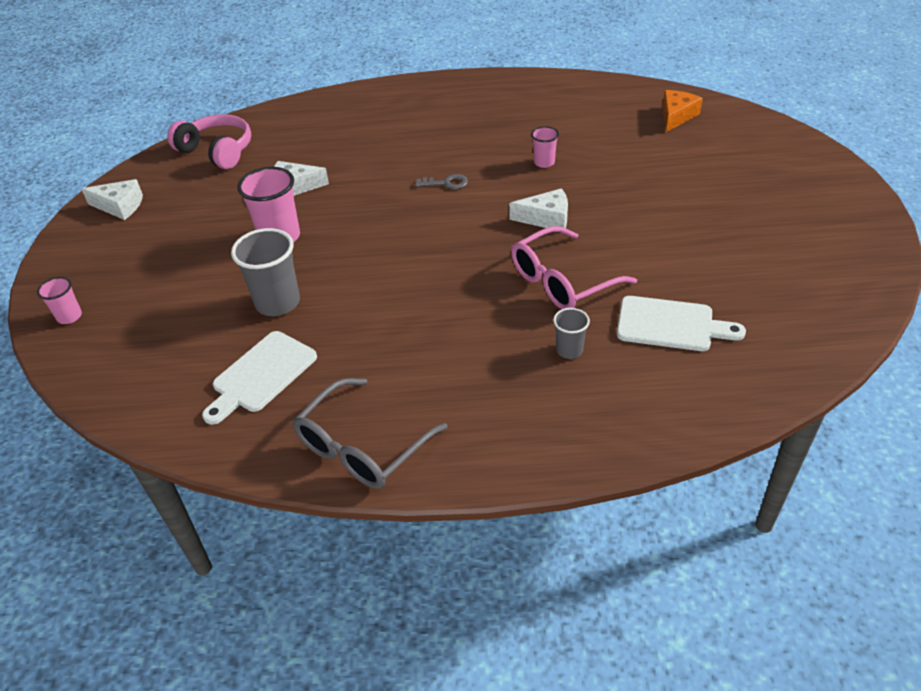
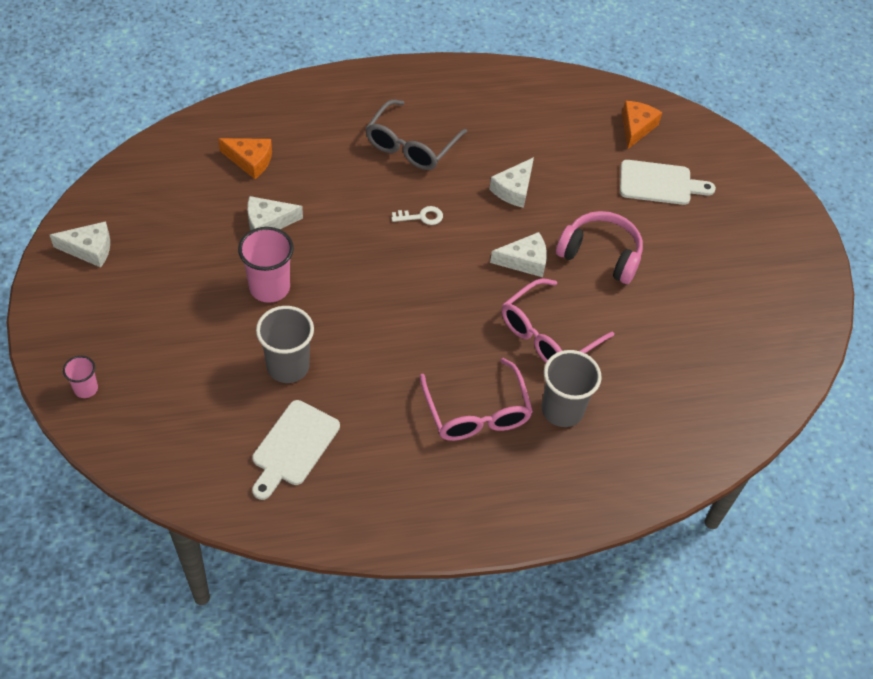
camera: 15 degrees left, 10 degrees up
(217, 151) = (172, 173): pink headphones -> pink headphones (600, 254)
(292, 142) = (250, 161): none -> orange cheese
(362, 447) = (400, 515): grey glasses -> grey glasses (411, 146)
(446, 183) = (421, 217): grey key -> white key
(471, 350) = (477, 413): none -> pink glasses
(544, 162) = (514, 189): pink cup -> white cheese
(569, 350) = (562, 410): grey cup -> grey cup, size x1.83
(671, 325) = (646, 380): white cutting board -> white cutting board (659, 183)

